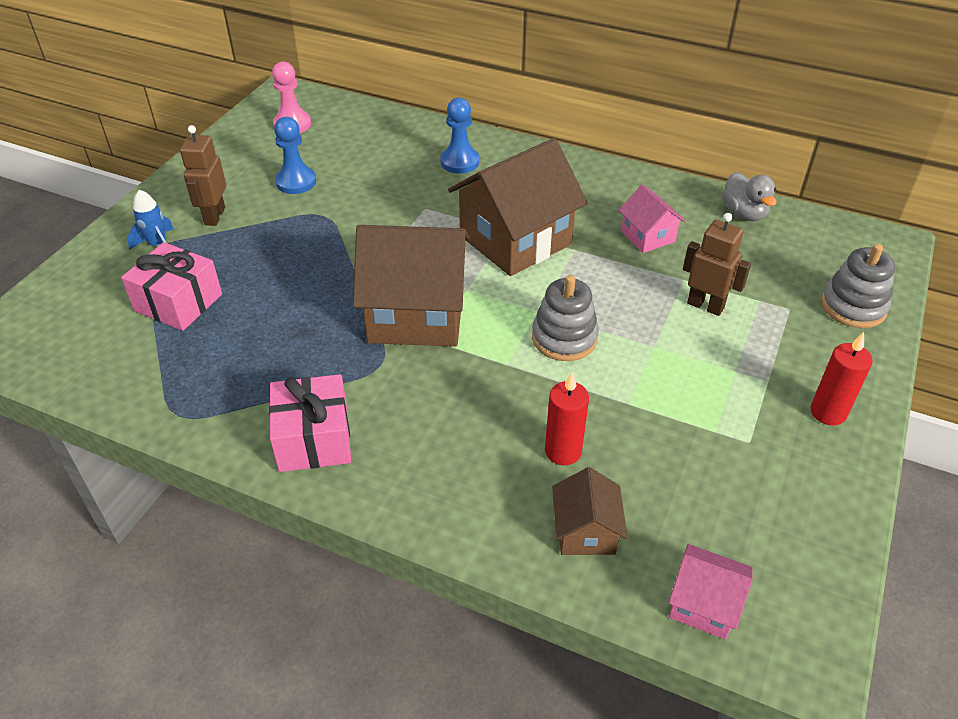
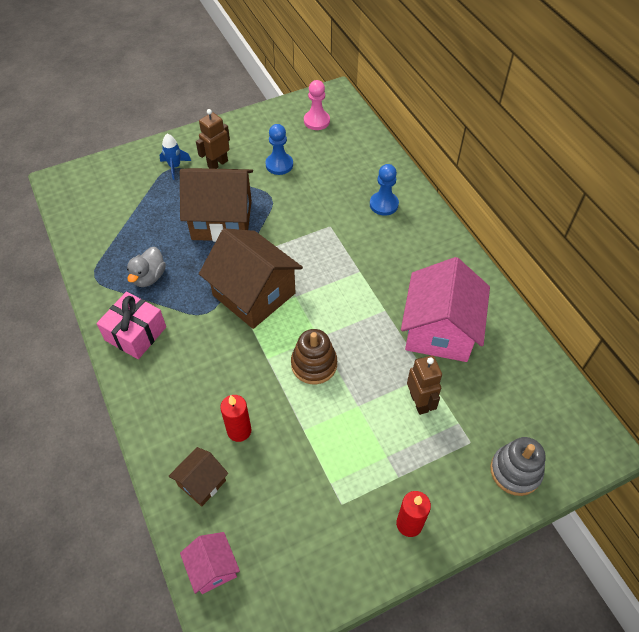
camera: 40 degrees right, 10 degrees up
(178, 302) = (152, 210): pink gift -> none
(515, 240) = (357, 281): brown house -> brown house (222, 220)
(564, 338) = (314, 364): grey stacking toy -> brown stacking toy
(647, 236) = (440, 330): pink house -> pink house, size x2.03
(744, 213) = (524, 356): grey duck -> grey duck (149, 277)

